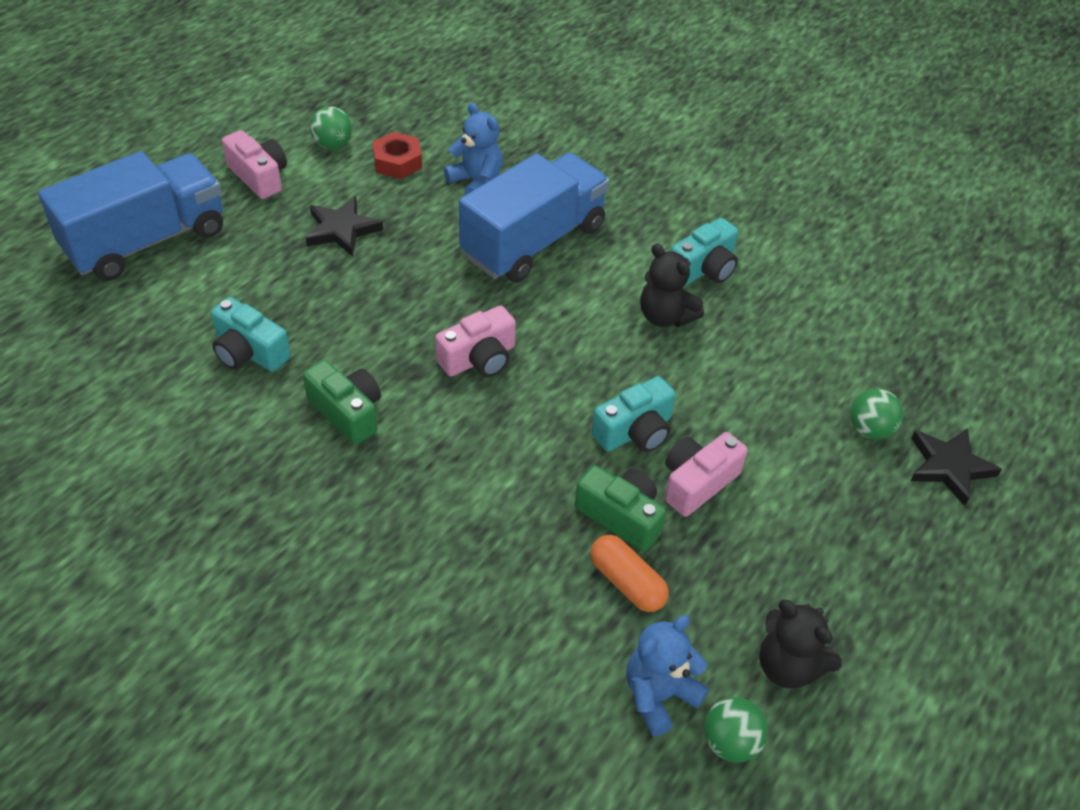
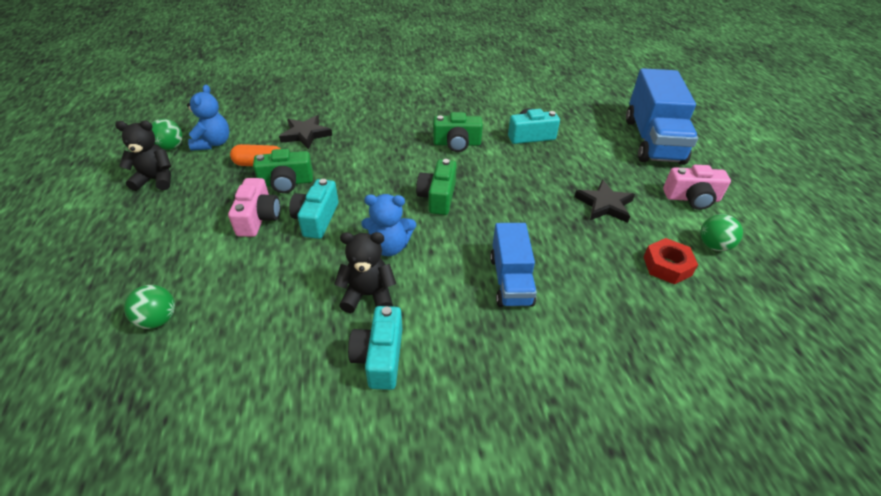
camera: 135 degrees right, 5 degrees down
(476, 182) = (608, 293): blue teddy bear -> blue teddy bear (389, 247)
(479, 359) = (438, 197): pink camera -> green camera
(533, 241) = (510, 280): blue truck -> blue truck, size x0.60
(949, 467) = (80, 333): black star -> black star (306, 134)

